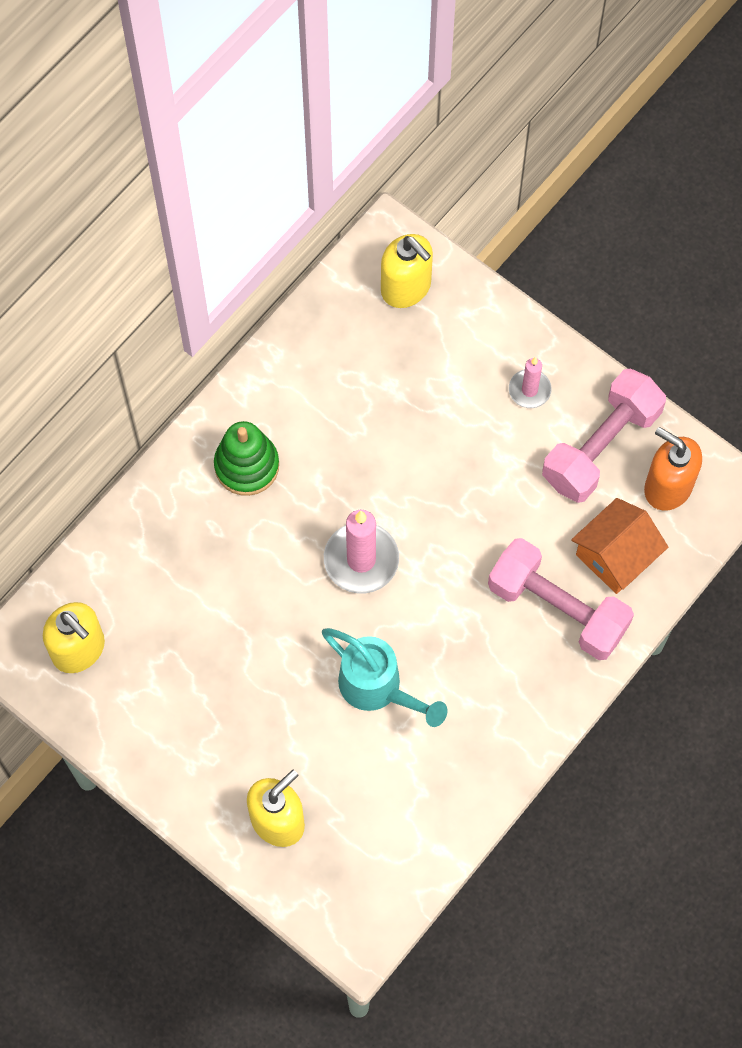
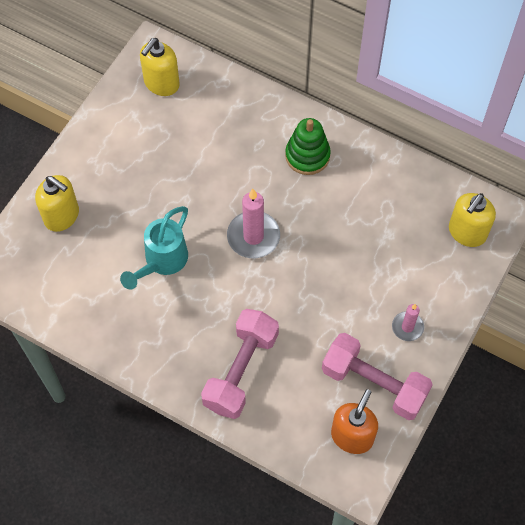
camera: 80 degrees right, 5 degrees down
(615, 556) = (289, 405): orange house -> none

